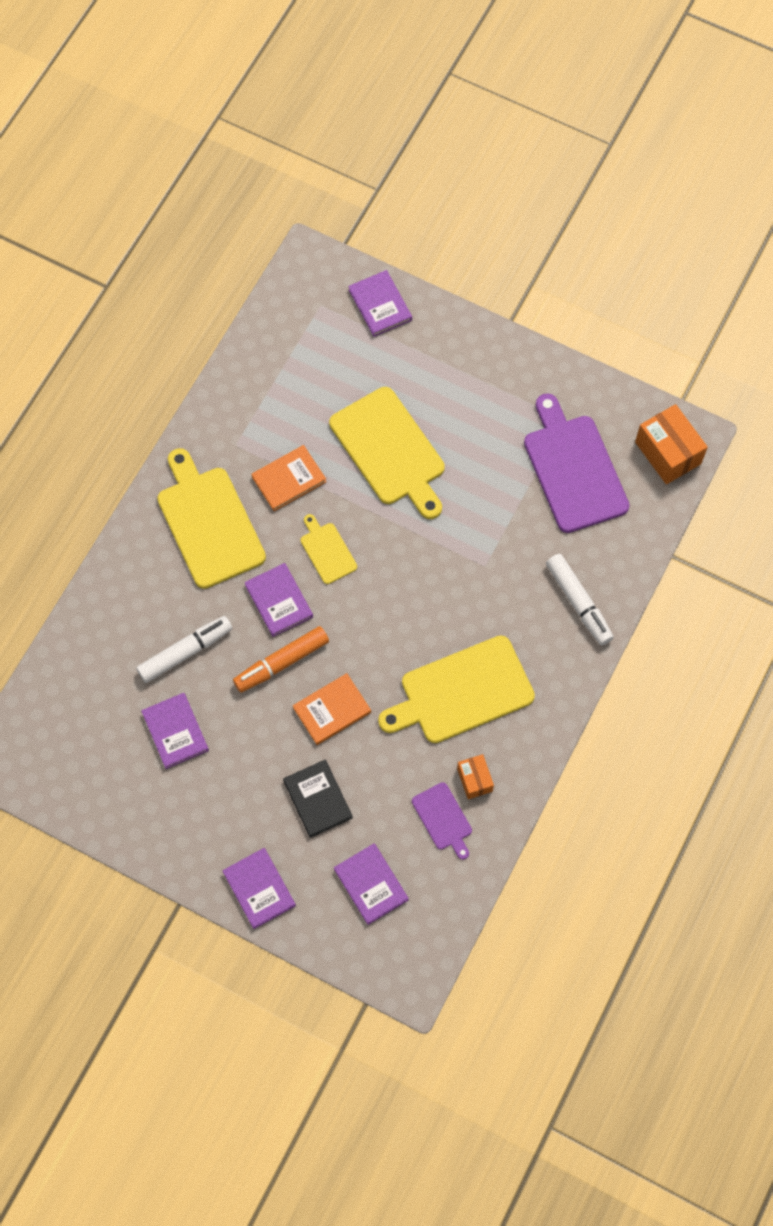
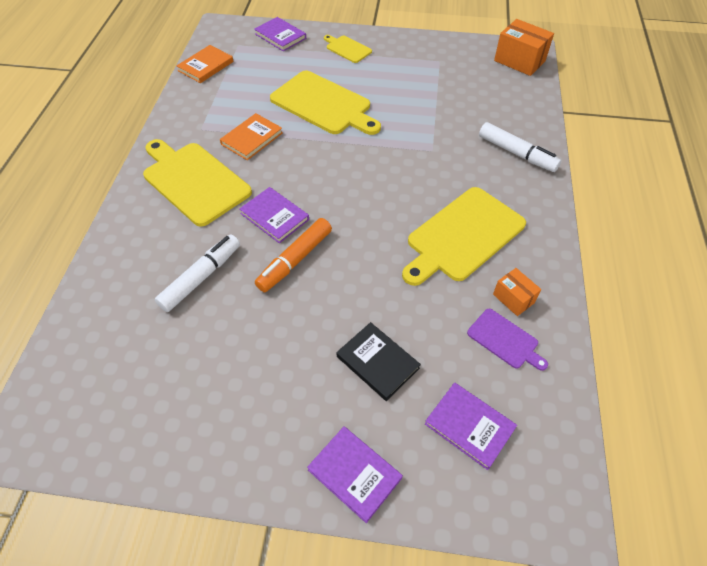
camera: 20 degrees left, 15 degrees down
(175, 731) = (211, 347): purple book -> none
(327, 551) = (302, 173): yellow cutting board -> yellow cutting board (347, 49)
(332, 710) = (357, 283): orange book -> orange book (206, 66)
(573, 469) = (462, 83): purple cutting board -> none

